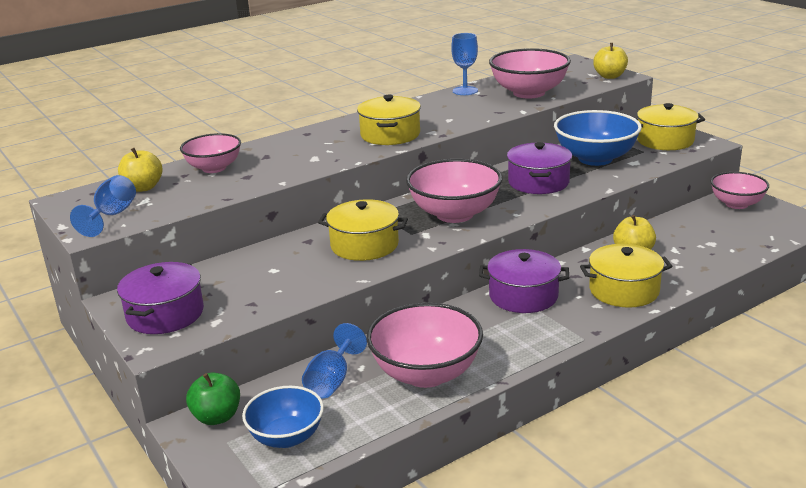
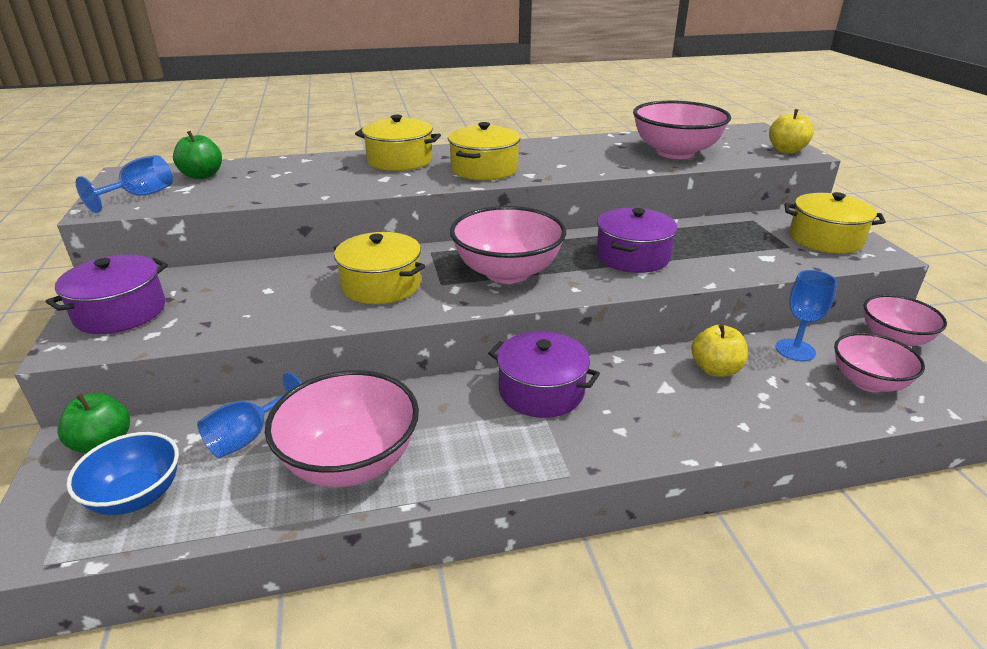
camera: 20 degrees right, 5 degrees up
(143, 188) = (202, 175): yellow apple -> green apple
(214, 168) = (284, 169): pink bowl -> pink bowl (868, 382)
(465, 91) = (607, 139): blue goblet -> blue goblet (795, 350)
(595, 159) = (722, 243): blue bowl -> none
(624, 290) = (669, 419): yellow pot -> yellow pot (399, 160)

